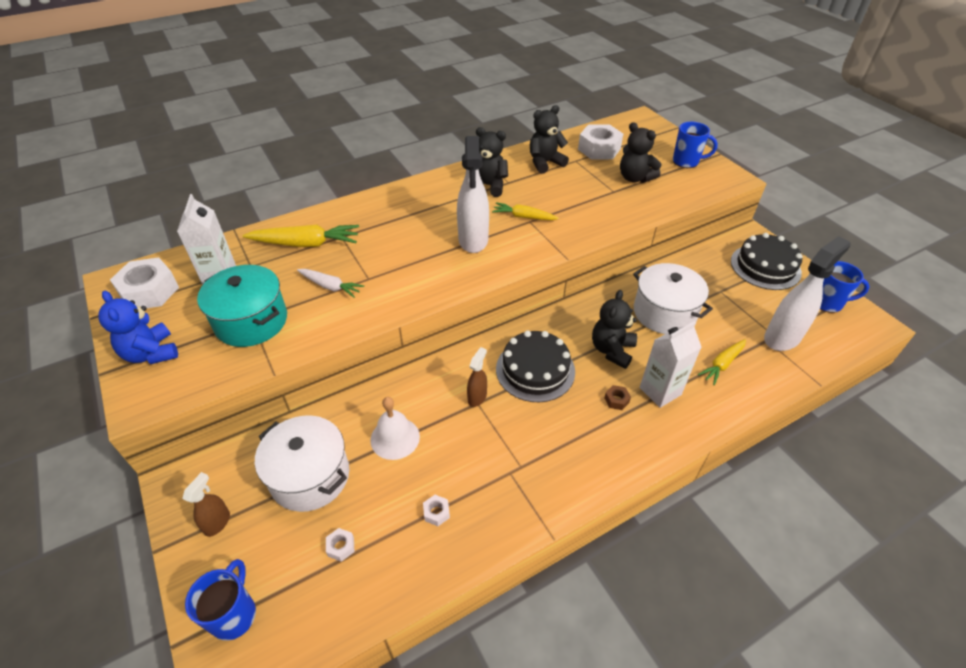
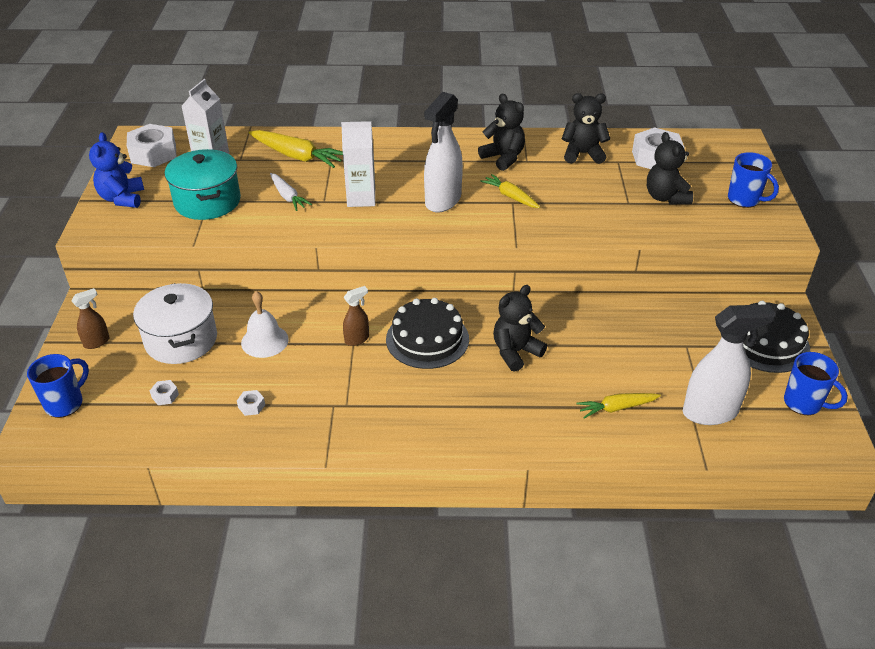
camera: 30 degrees right, 5 degrees down
(616, 400) = (479, 393): brown nut -> none
(660, 391) = (528, 403): white carton -> white carton (361, 198)
(664, 313) = (602, 341): white pot -> none

